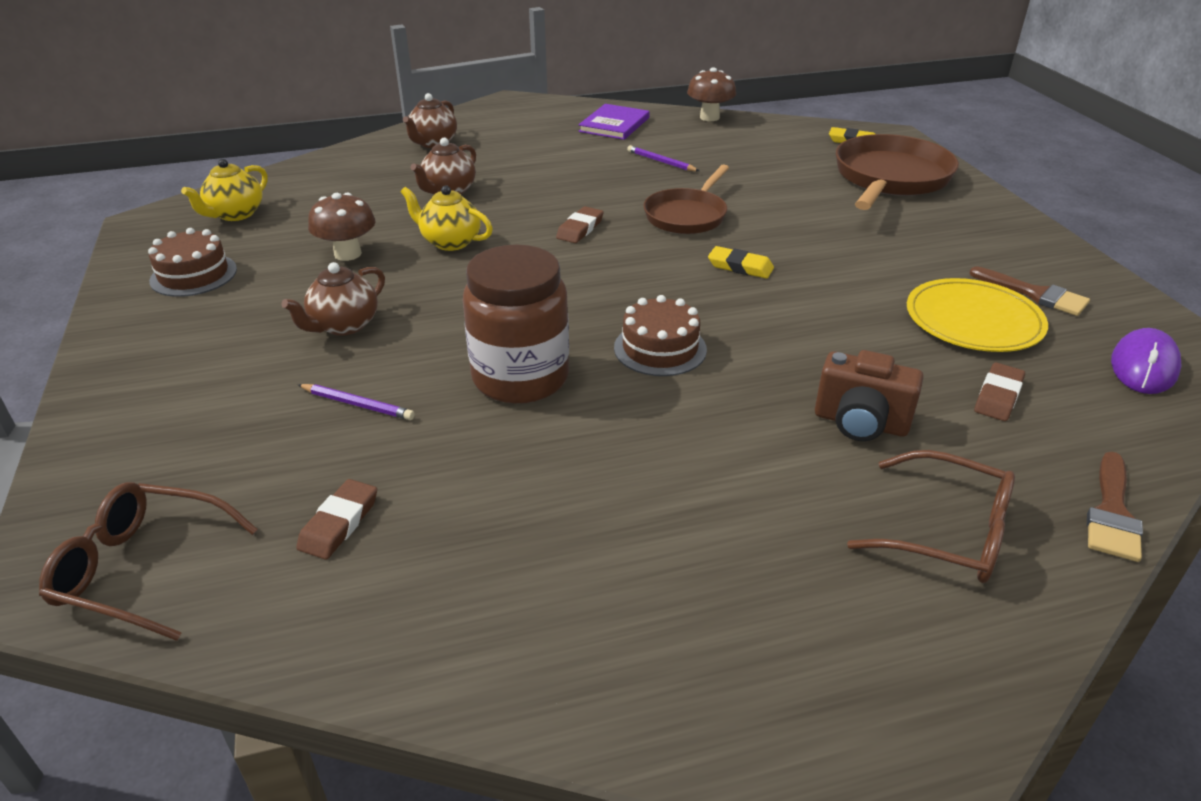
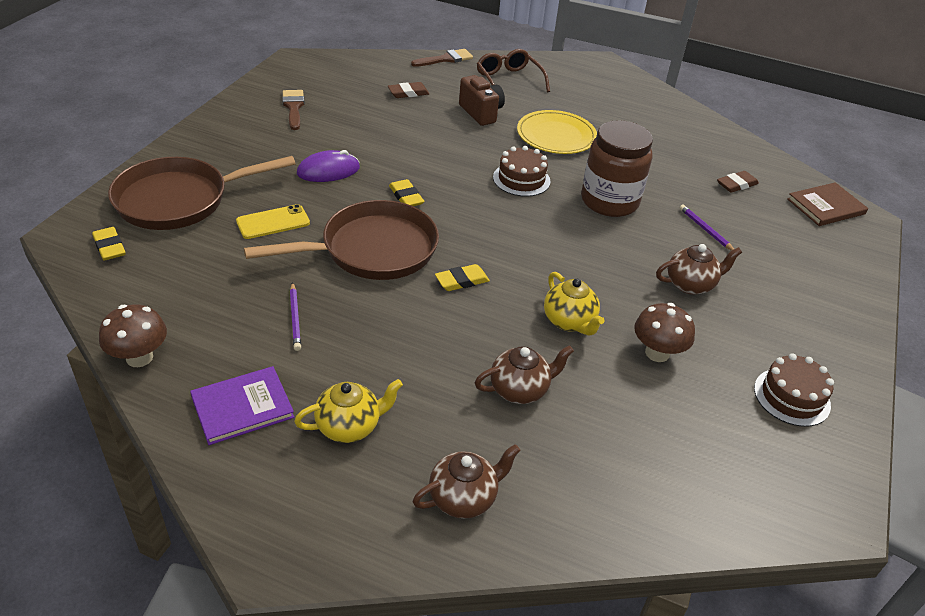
camera: 145 degrees left, 5 degrees up
(143, 569) = (826, 206): brown glasses -> brown book
(235, 214) = (741, 474): yellow teapot -> yellow teapot (349, 426)
(580, 229) = (462, 281): brown eraser -> yellow eraser
(687, 215) = (371, 250): brown pan -> brown pan, size x1.55
(796, 197) = (273, 222): none -> yellow phone
(973, 320) = (350, 114): yellow plate -> yellow plate (556, 135)
(1144, 366) = (327, 71): purple mouse -> purple mouse (328, 171)

